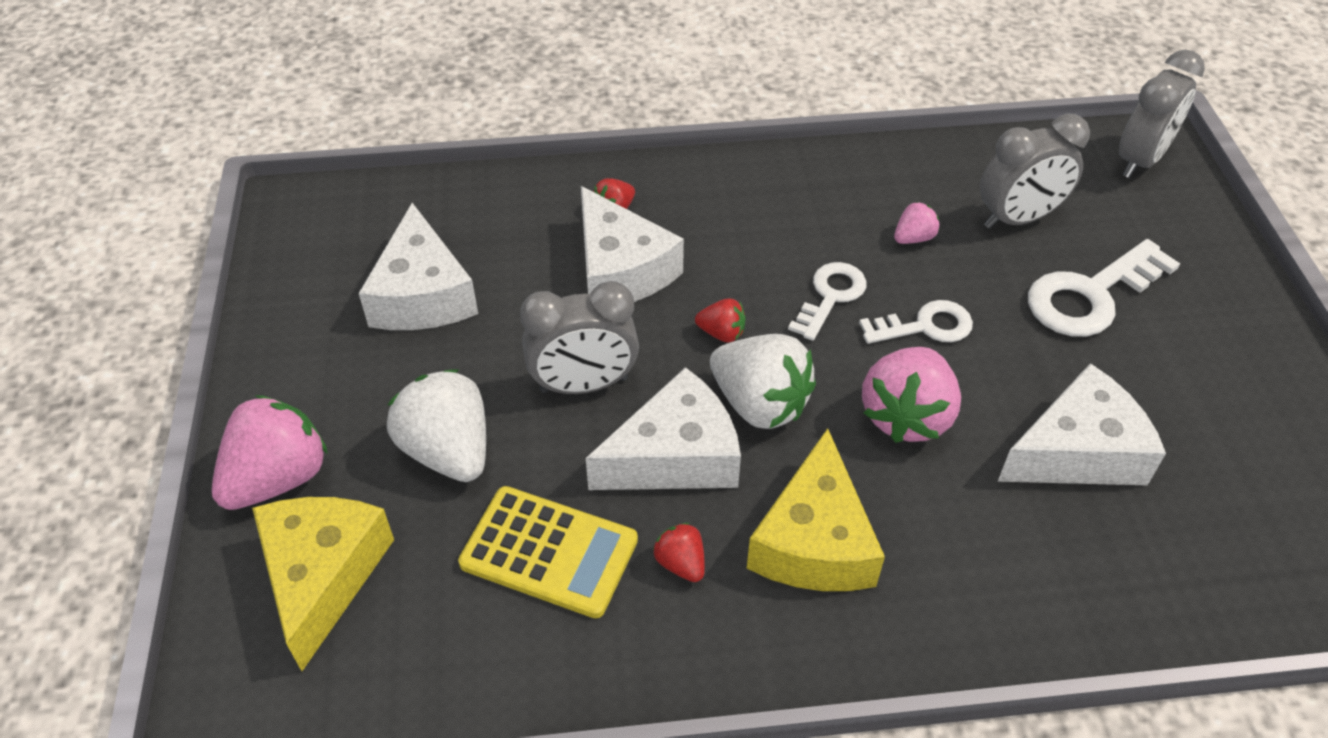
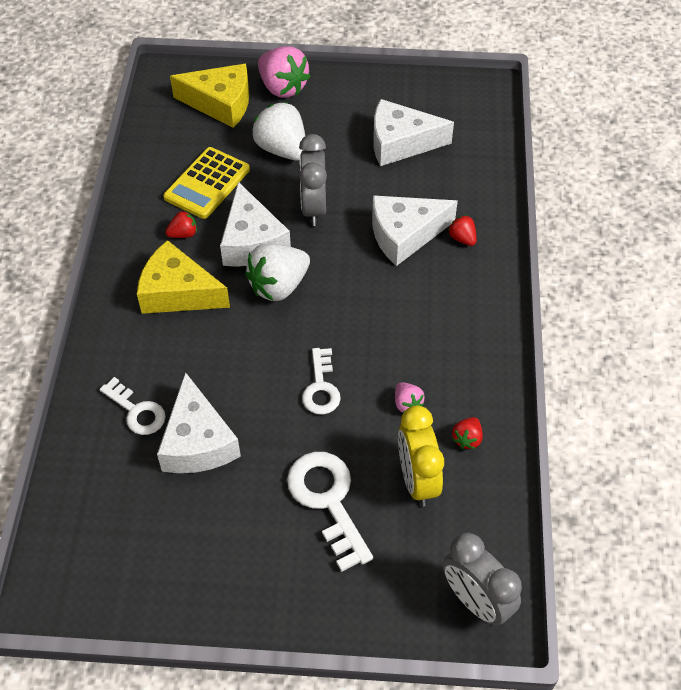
camera: 100 degrees right, 5 degrees up
(448, 451) = (282, 149): white strawberry -> white strawberry turned 105 degrees counterclockwise
(721, 333) = (339, 277): red strawberry -> red strawberry (467, 439)
(830, 296) = (359, 341): white key -> white key (137, 411)
(906, 416) = (250, 357): pink strawberry -> none
(1018, 219) = (417, 480): grey clock -> yellow clock

